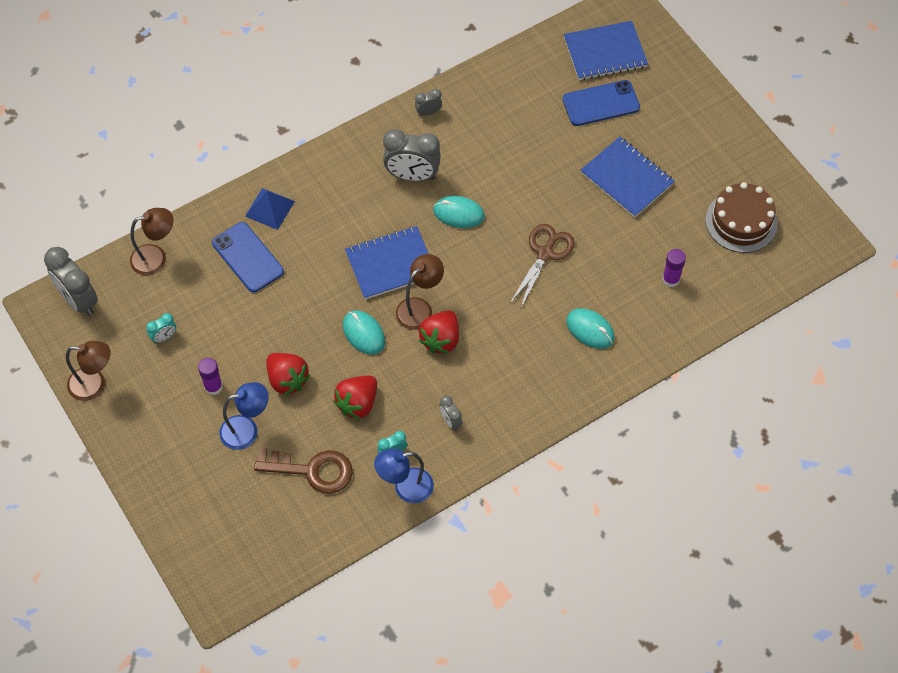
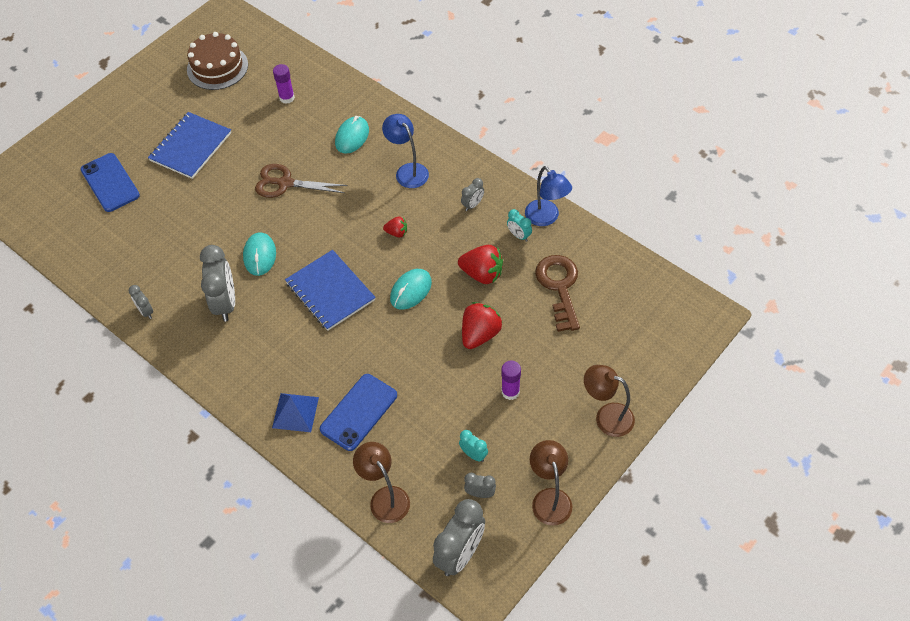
camera: 105 degrees left, 5 degrees down
(125, 331) = (480, 493): none -> grey clock
(247, 430) = (542, 349): blue lamp -> blue lamp (408, 171)
(419, 308) = (370, 257): brown lamp -> brown lamp (606, 416)
(441, 339) = (397, 232): red strawberry -> red strawberry, size x0.55
(605, 52) = (48, 193): blue notebook -> none

